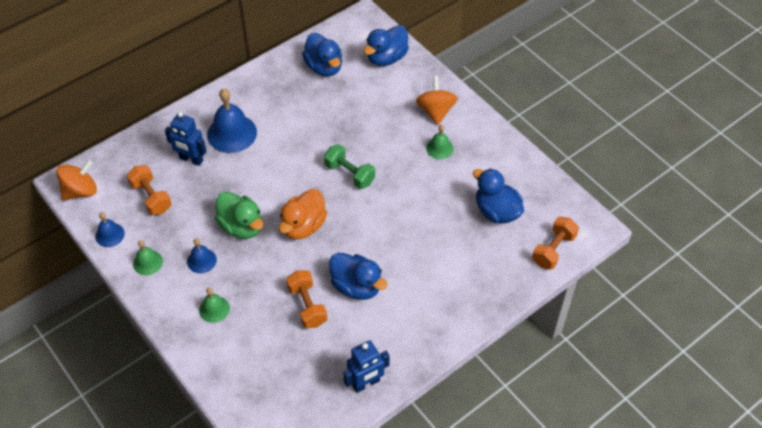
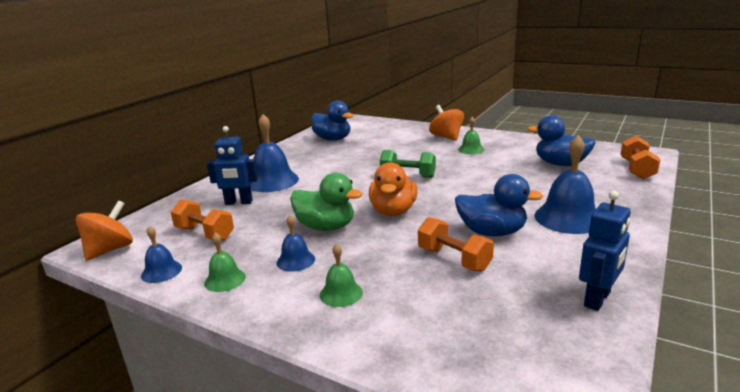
camera: 20 degrees left, 30 degrees down
(386, 58) = (380, 127): blue duck -> none
(427, 293) = (568, 218): none -> blue bell

